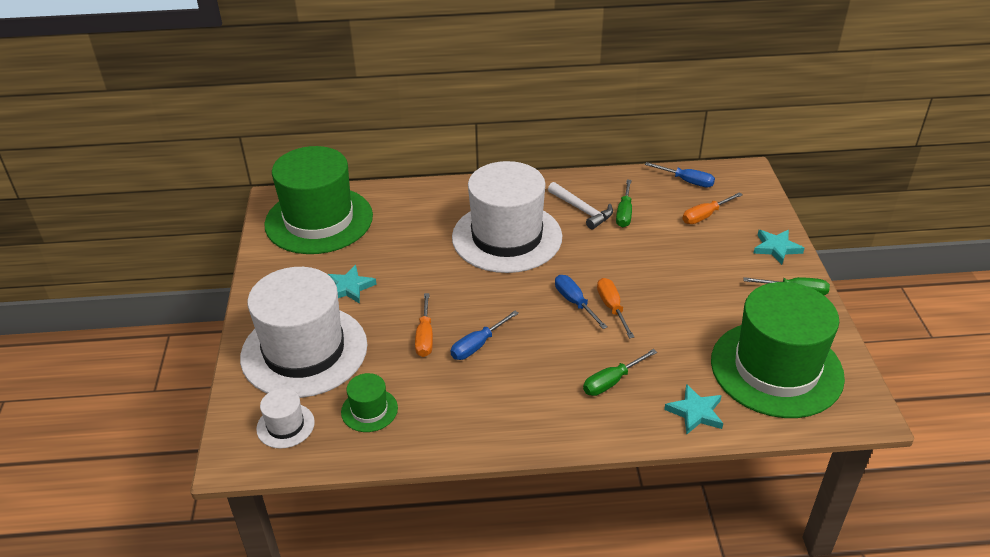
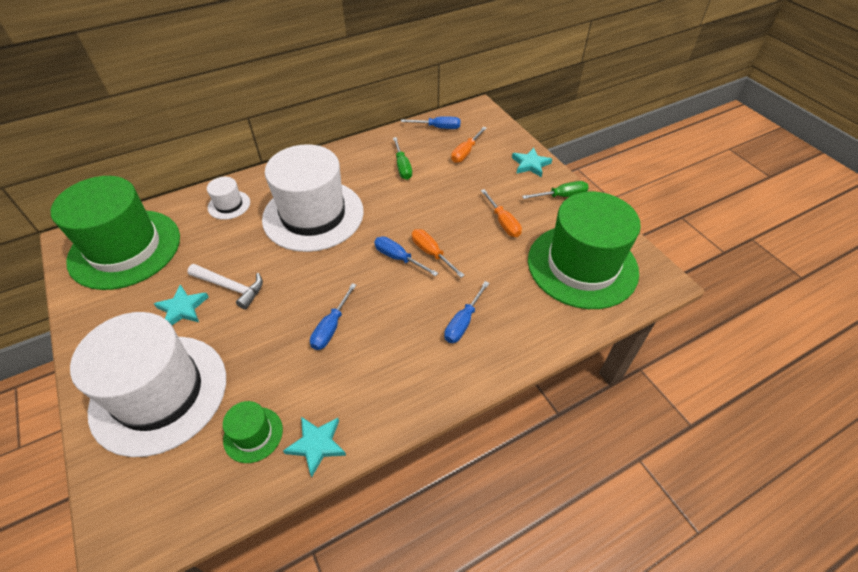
camera: 25 degrees left, 10 degrees up
(285, 425) = (169, 487): white hat -> white hat (229, 205)
(425, 337) = (278, 336): orange screwdriver -> orange screwdriver (503, 222)
(582, 210) = (367, 173): white hammer -> white hammer (230, 287)
(611, 382) = (463, 322): green screwdriver -> blue screwdriver
(695, 412) = (542, 327): turquoise star -> turquoise star (317, 445)

